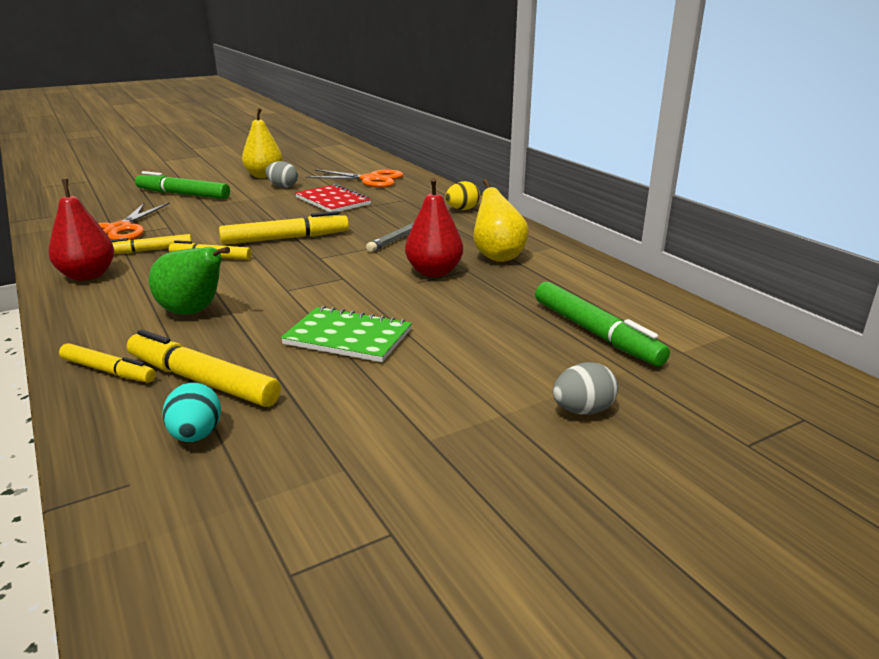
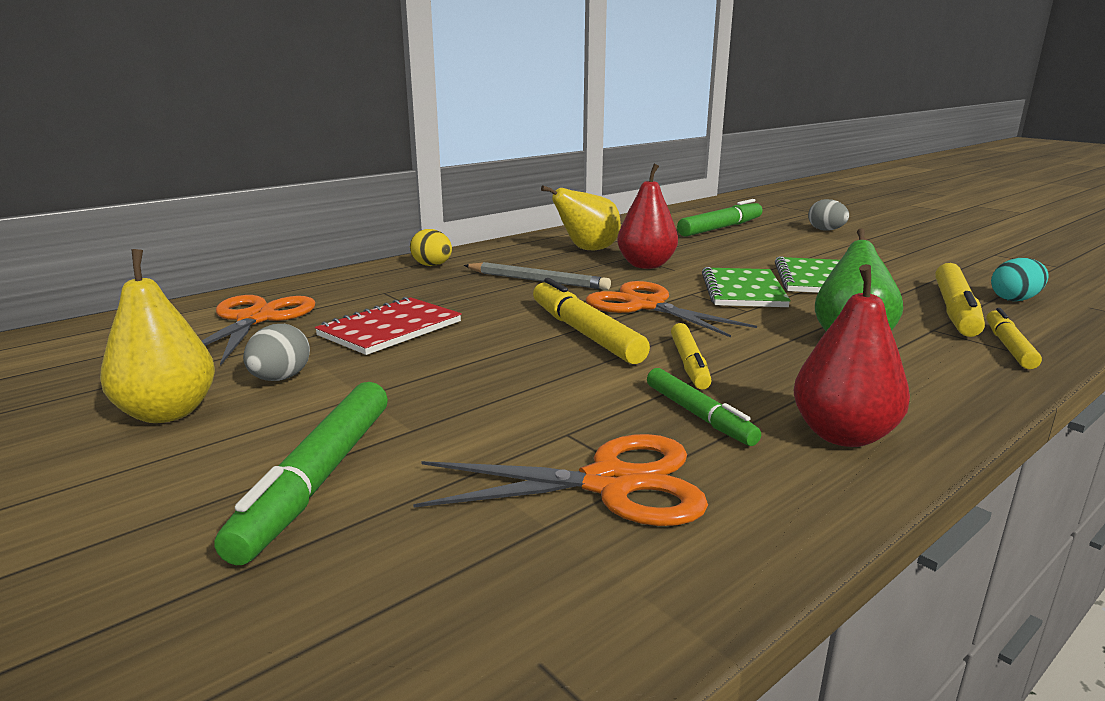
camera: 100 degrees left, 5 degrees down
(149, 250) = (699, 415): yellow marker -> green marker
(324, 259) = (645, 305): none -> orange scissors
(335, 297) = (742, 290): none -> green notebook

